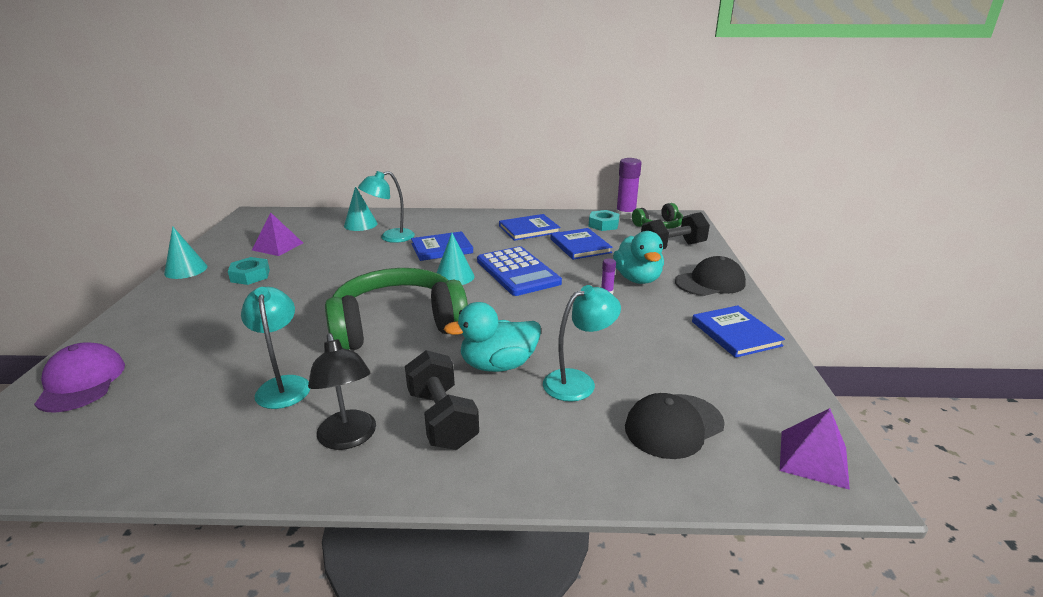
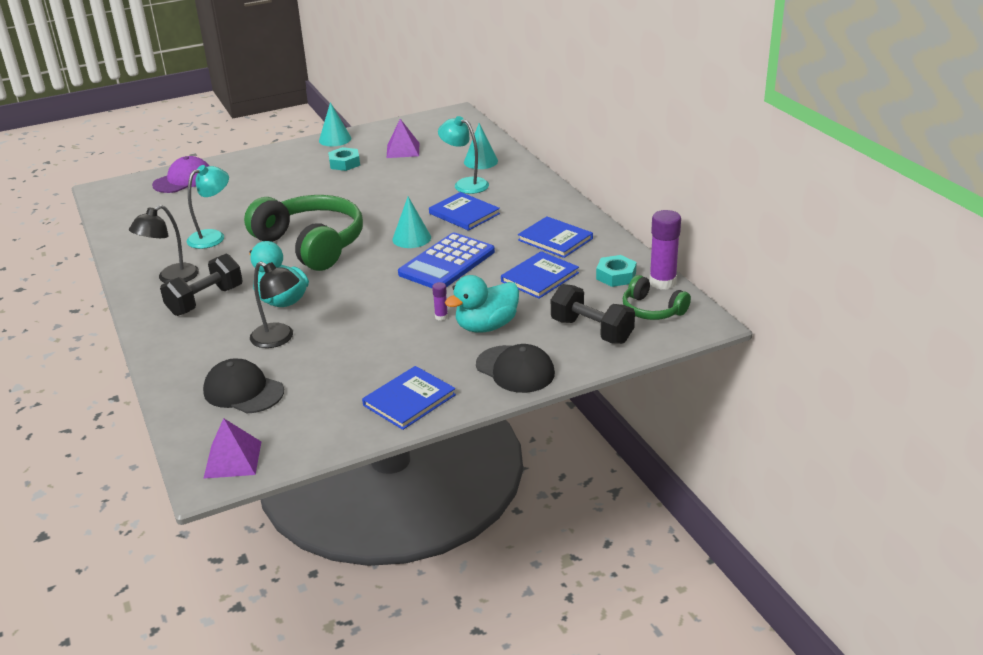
camera: 65 degrees right, 5 degrees up
(578, 381) = (279, 339): turquoise lamp -> black lamp

